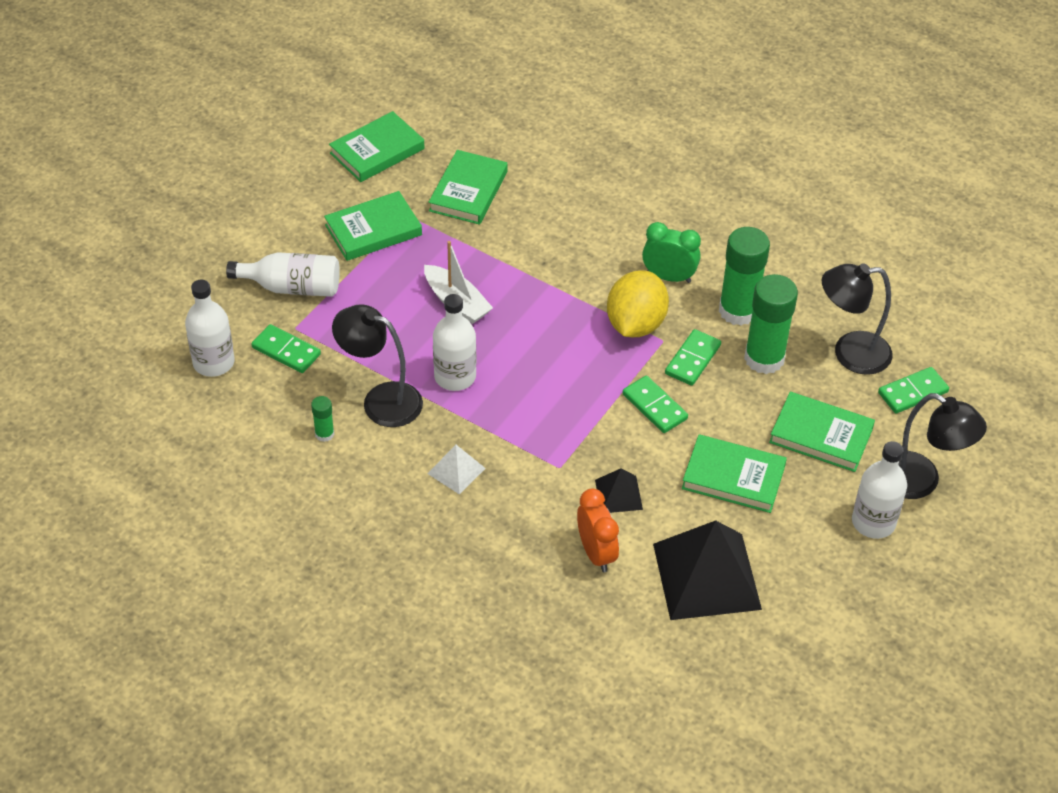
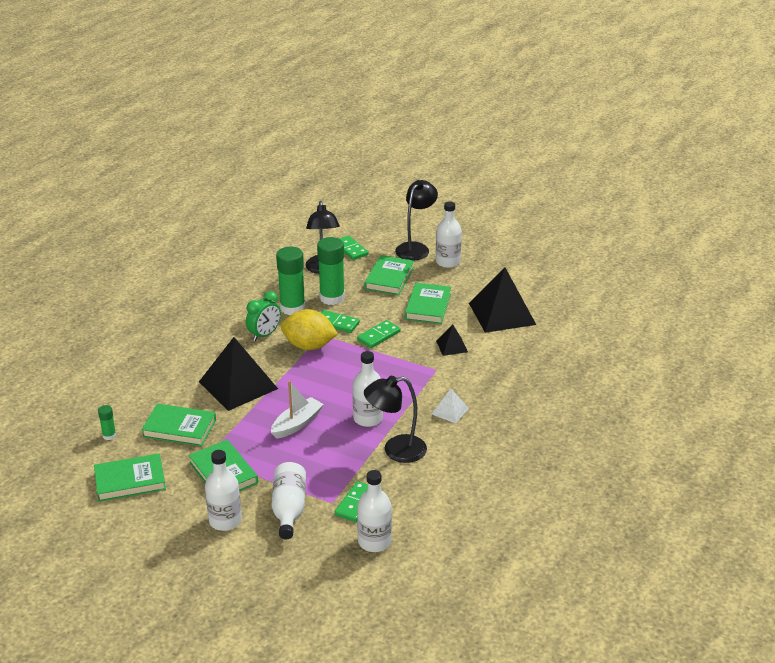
camera: 95 degrees left, 15 degrees down
(287, 231) = (225, 521): none -> white bottle
(324, 434) = (432, 474): green glue stick -> green glue stick (109, 435)
(377, 151) = (130, 481): green book -> green book turned 60 degrees counterclockwise
(381, 400) = (396, 450): black lamp -> black lamp turned 60 degrees clockwise
(551, 247) = (238, 385): none -> black pyramid
(596, 553) = (498, 352): orange clock -> none
(669, 277) = (264, 335): green clock -> green clock turned 150 degrees counterclockwise

